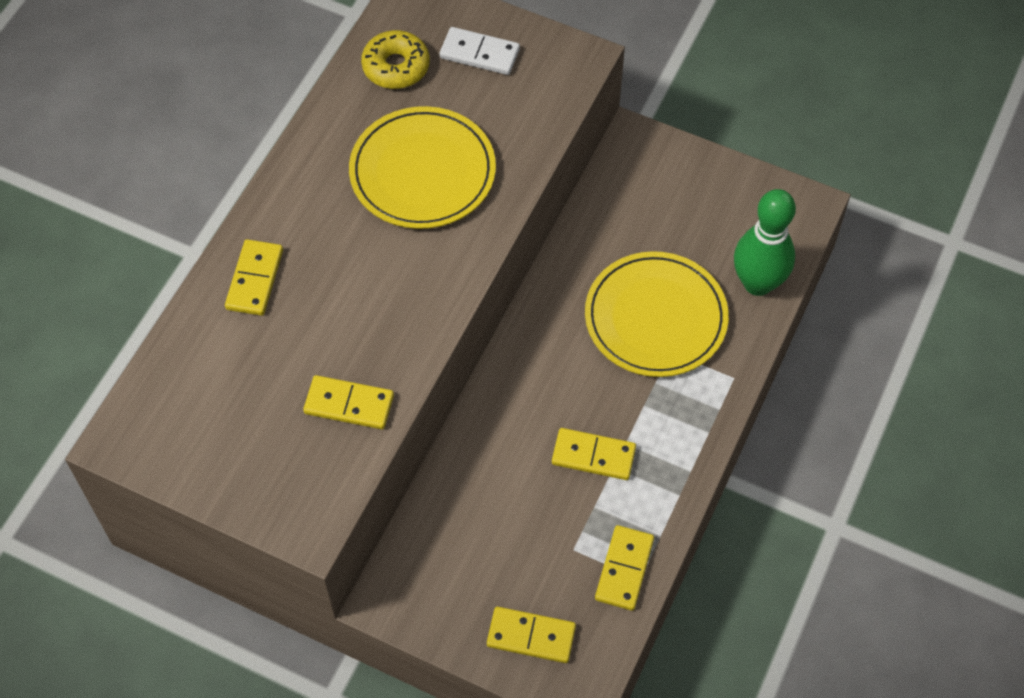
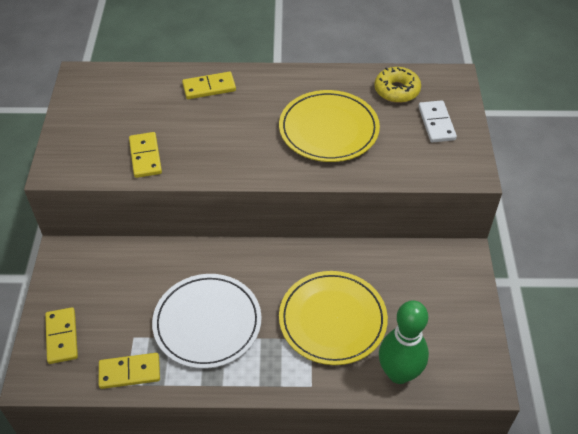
camera: 65 degrees right, 10 degrees down
(593, 456) = (207, 323): yellow domino -> white plate

